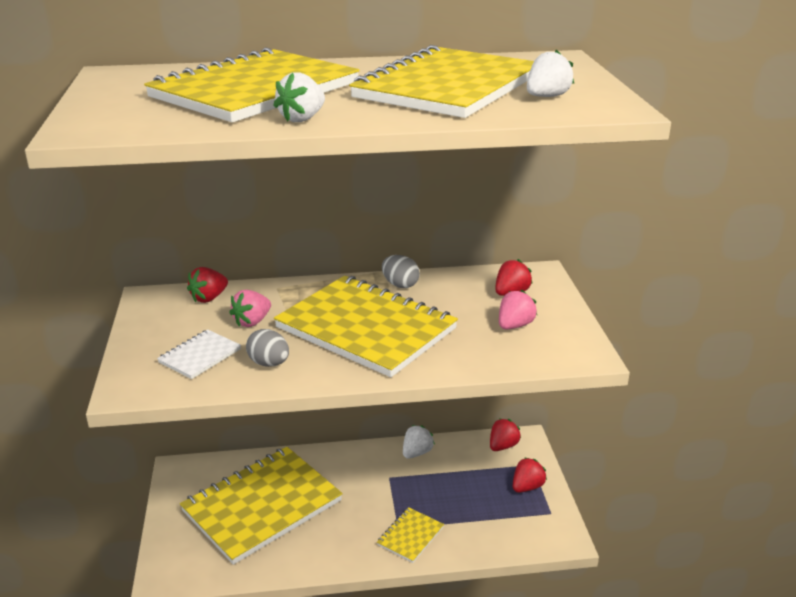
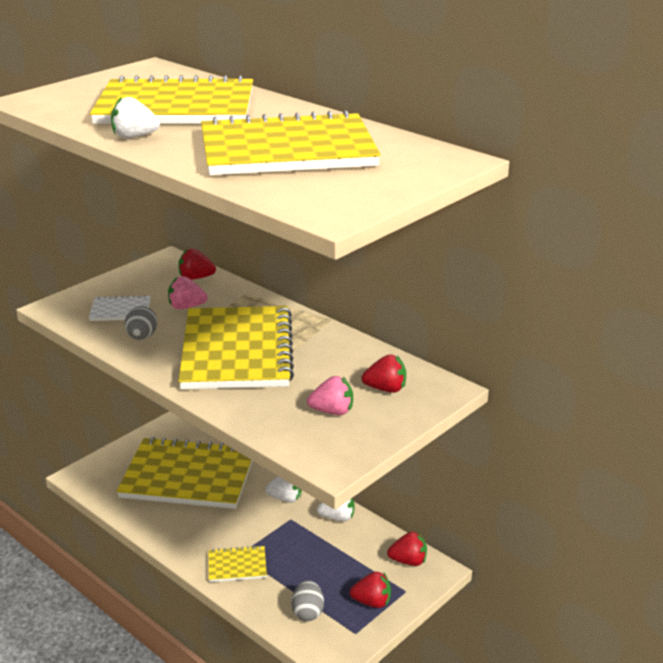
camera: 50 degrees right, 0 degrees up
(400, 285) = (323, 336): grey egg -> grey egg (308, 612)
(546, 97) = (321, 185): white strawberry -> white strawberry (285, 498)

